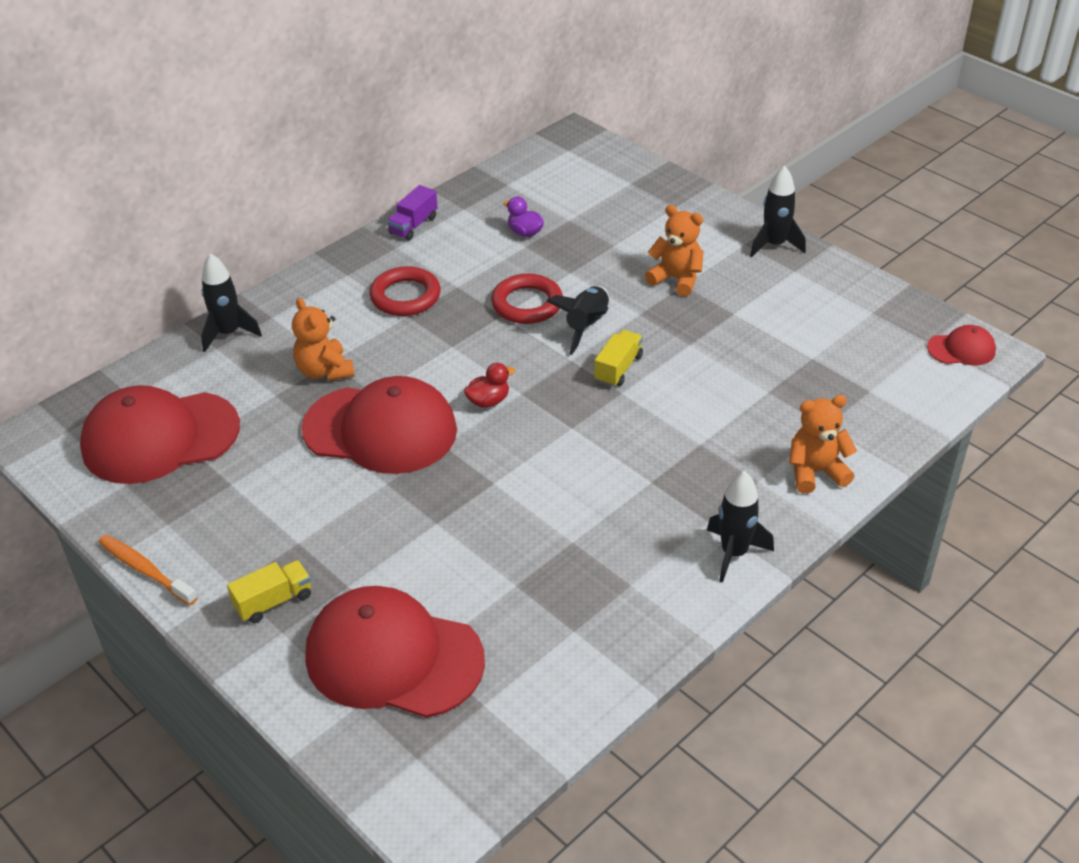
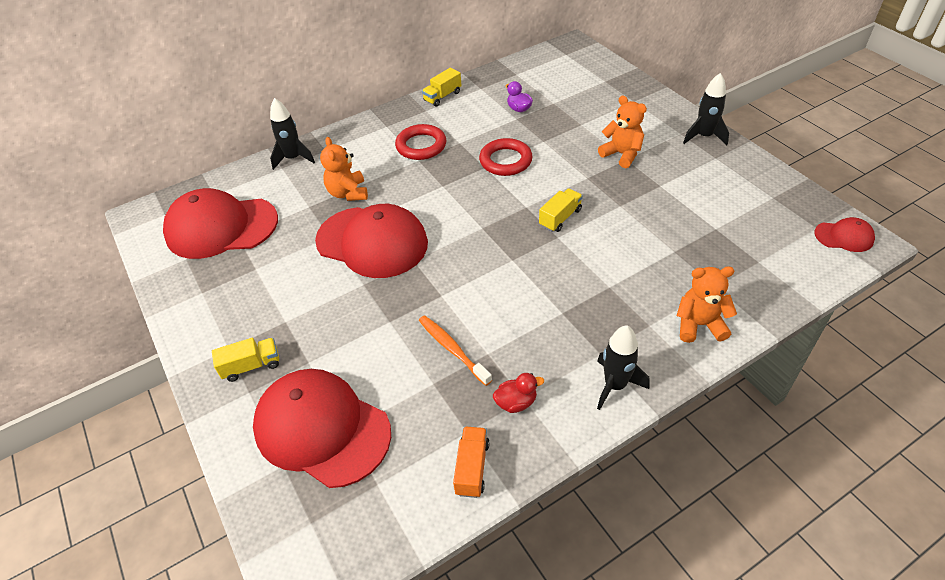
camera: 15 degrees right, 5 degrees up
(145, 570) = (174, 326): orange toothbrush -> orange toothbrush (452, 349)
(413, 225) = (442, 96): purple truck -> yellow truck
(488, 401) = (456, 230): red duck -> red duck (516, 402)
(586, 326) = (545, 182): black rocket -> none
(591, 667) = (472, 468): none -> orange truck

